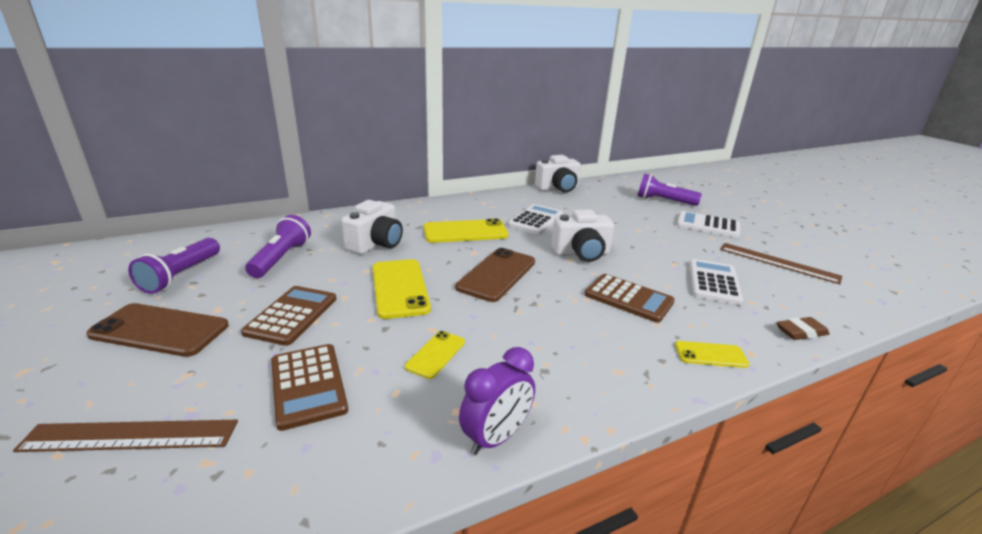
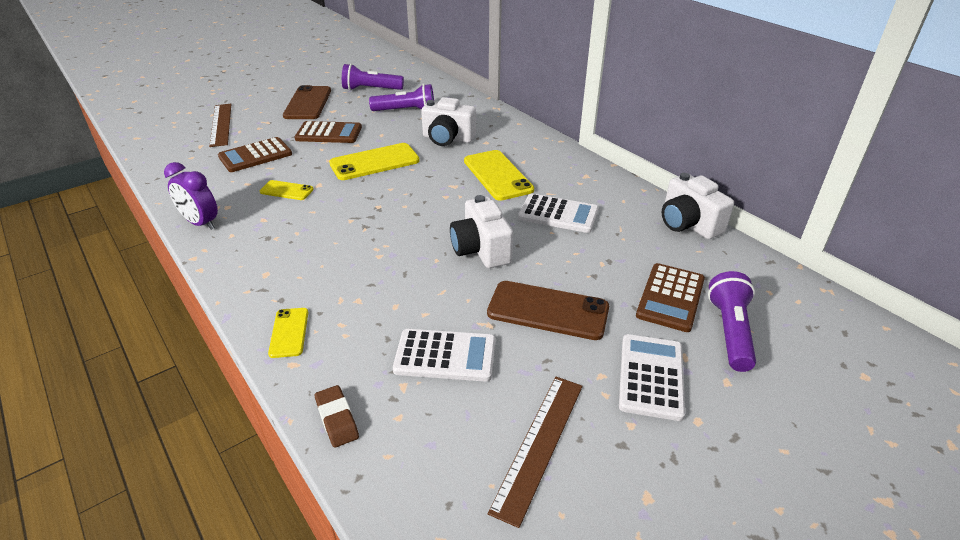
camera: 80 degrees right, 10 degrees up
(497, 274) = (412, 202): brown phone -> brown phone (548, 310)
(628, 298) = (386, 282): brown calculator -> brown calculator (670, 297)

